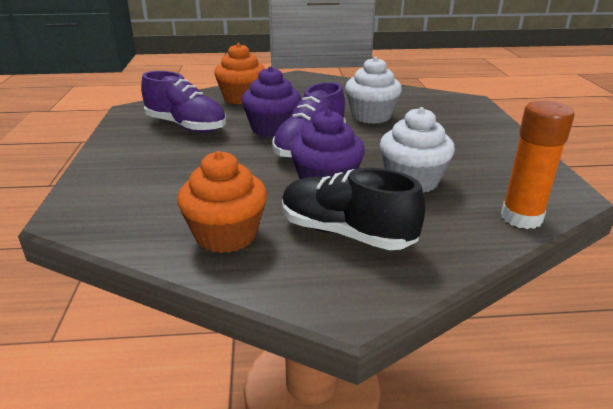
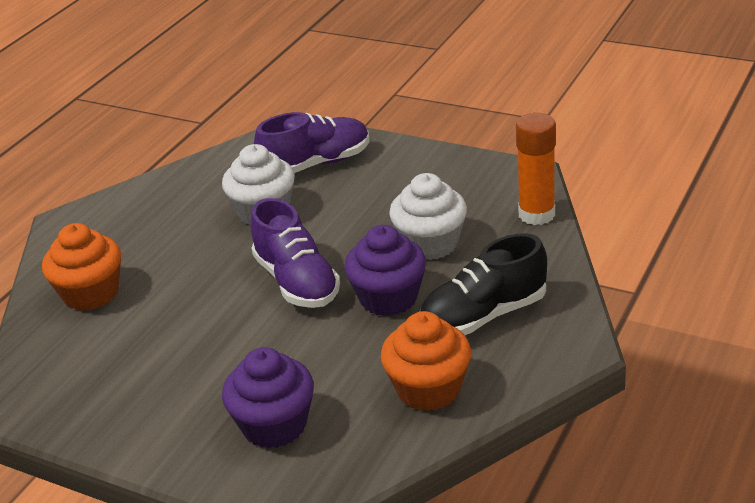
camera: 55 degrees left, 5 degrees up
(186, 126) = (136, 364): purple shoe -> purple shoe (316, 164)
(272, 129) = (220, 295): purple cupcake -> purple cupcake (274, 425)

